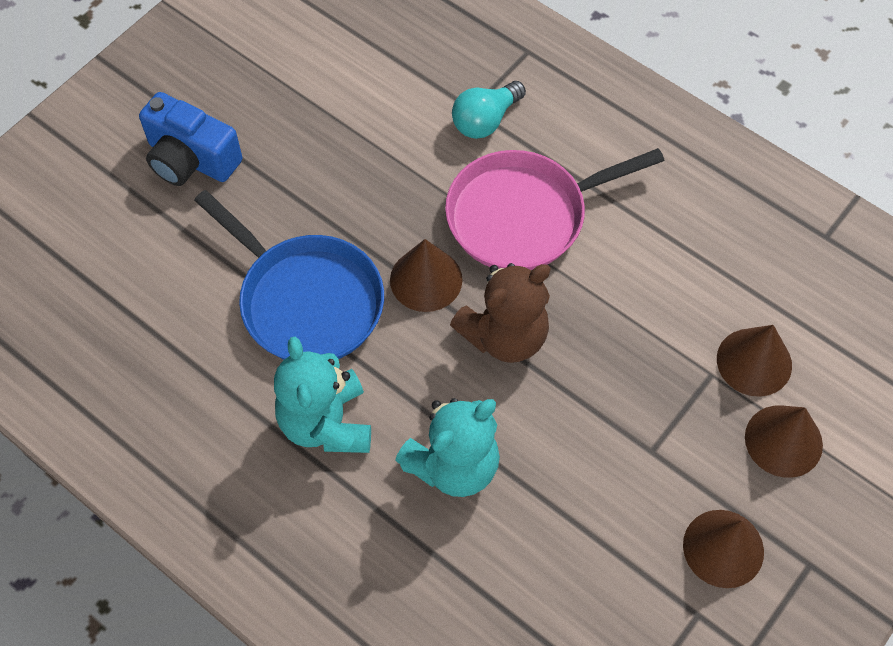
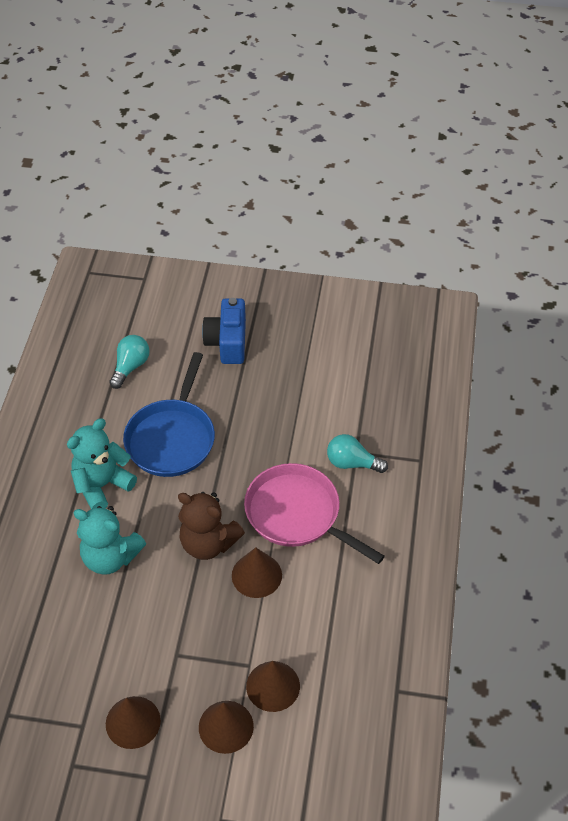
camera: 60 degrees right, 10 degrees down
(143, 295) = (130, 367): none -> turquoise light bulb
(426, 279) = (221, 487): brown cone -> brown cone (256, 575)

